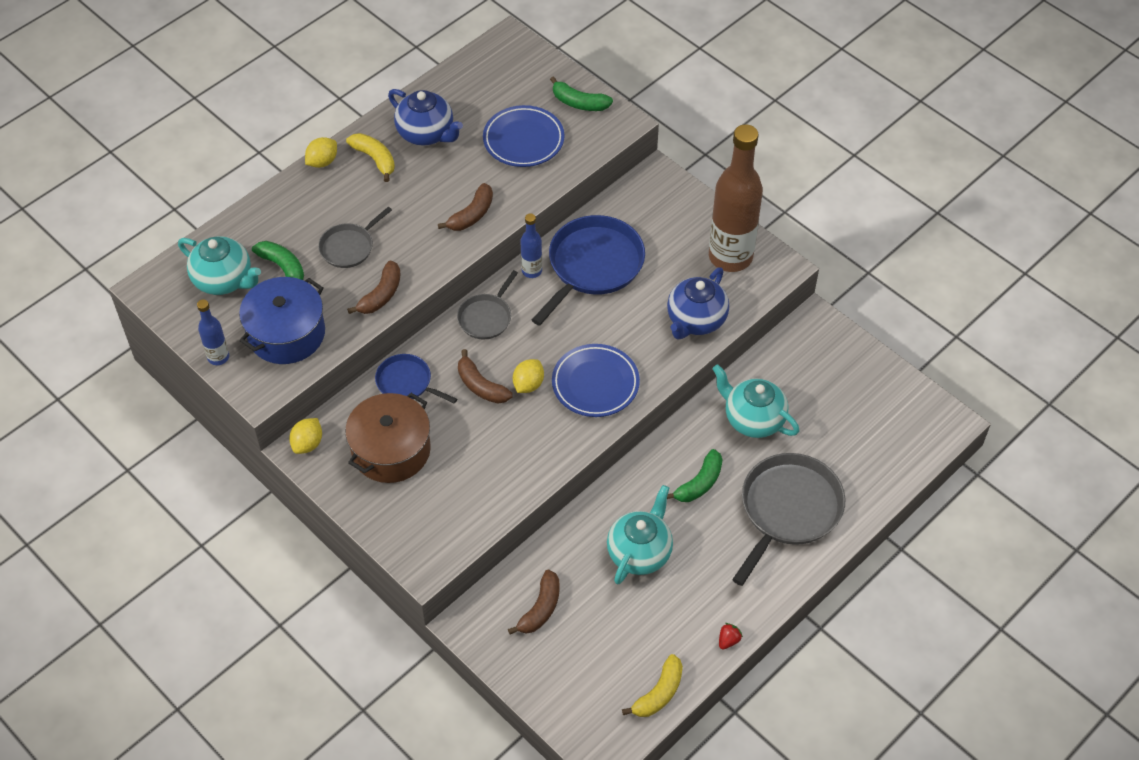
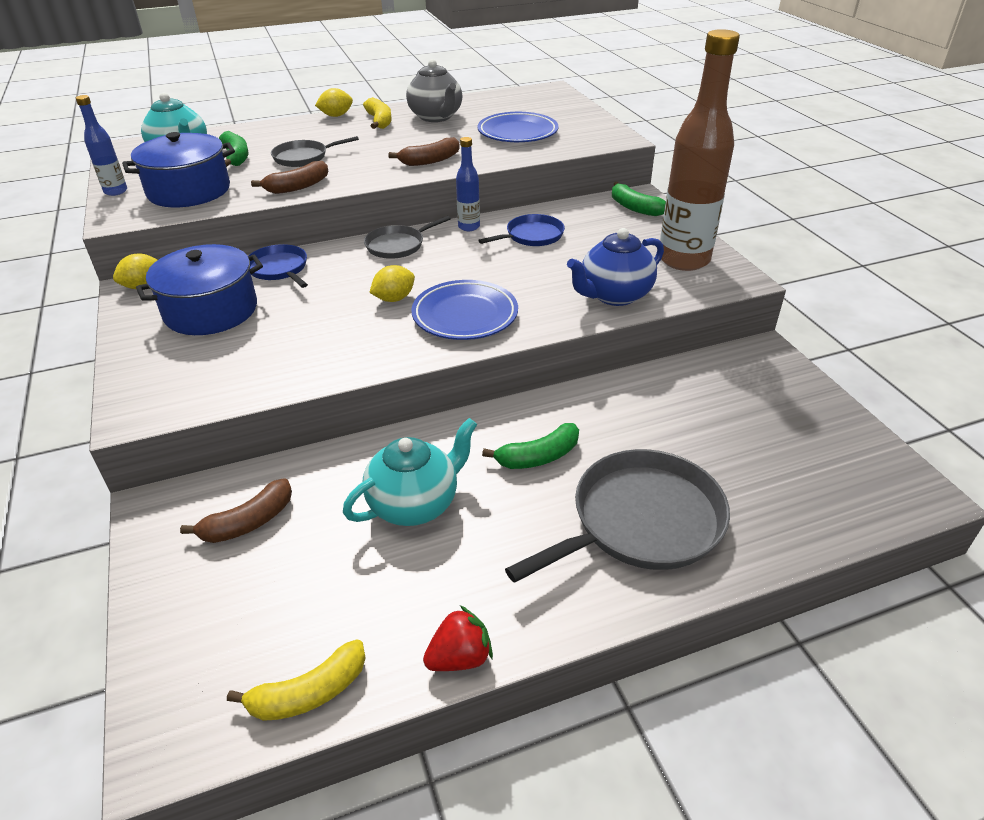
camera: 25 degrees right, 15 degrees down
(391, 450) = (211, 310): brown pot -> blue pot
(426, 134) = (436, 117): blue teapot -> grey teapot
(481, 386) = (346, 288): brown banana -> none
(579, 103) = (586, 124): green banana -> green banana (635, 208)
(593, 265) = (532, 236): blue pan -> blue pan, size x0.55
(728, 640) = (460, 657): red strawberry -> red strawberry, size x1.56
(753, 419) = (643, 415): turquoise teapot -> none

